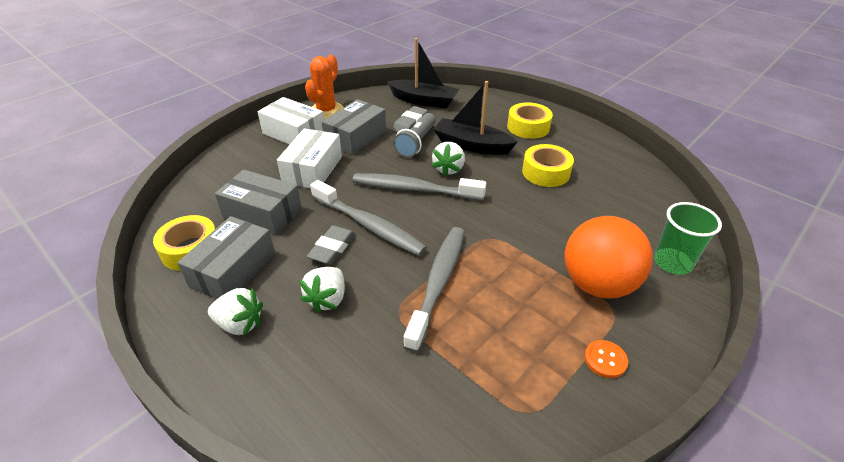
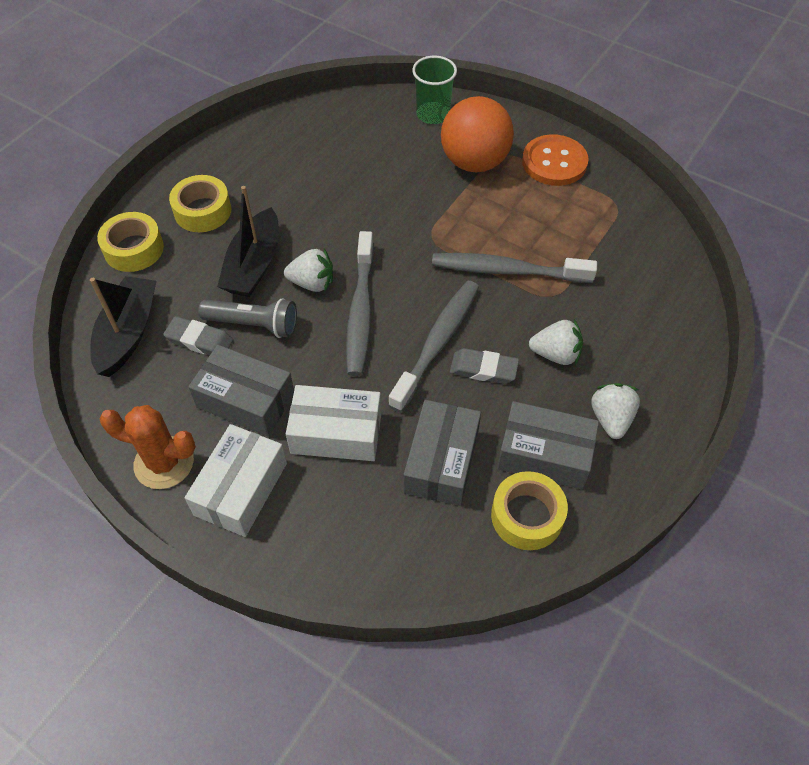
camera: 100 degrees left, 15 degrees up
(546, 172) = (306, 194): yellow tape -> yellow tape (134, 249)
(605, 360) = (554, 162): orange button -> orange button, size x2.01

